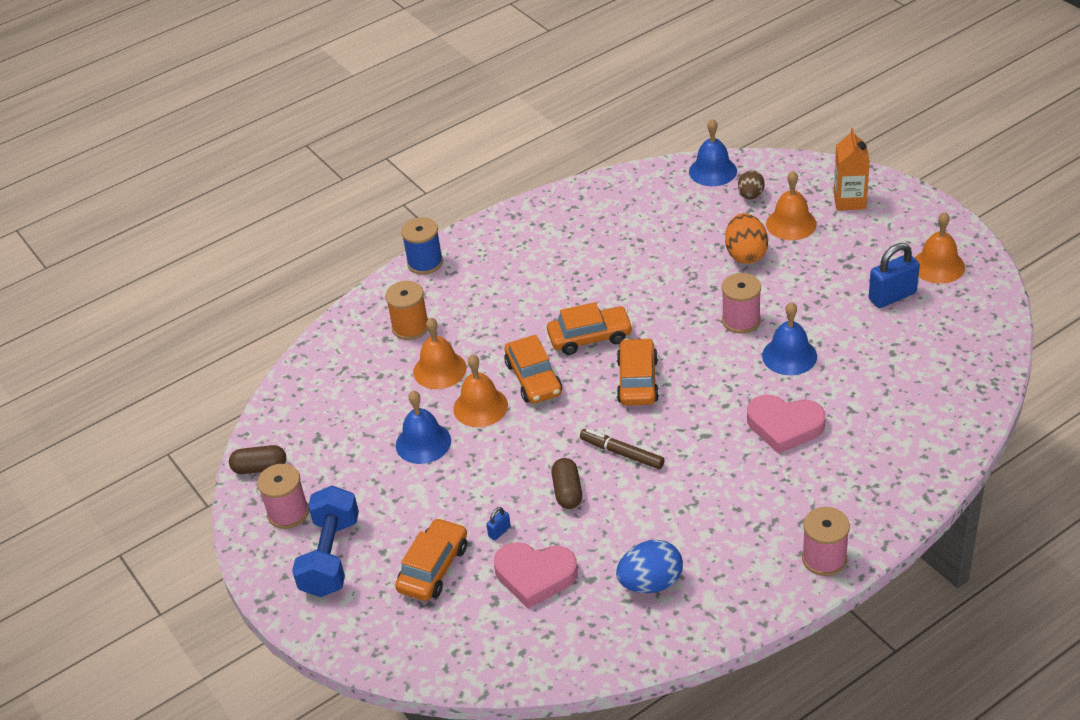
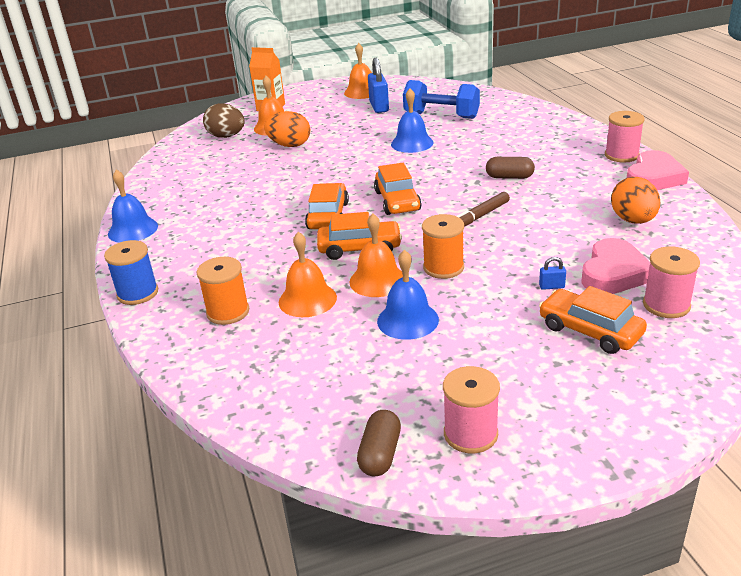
camera: 75 degrees left, 10 degrees down
(331, 556) = (554, 403): blue dumbbell -> blue dumbbell (441, 115)
(499, 531) = (551, 286): blue padlock -> blue padlock turned 60 degrees counterclockwise
(513, 447) = (443, 267): none -> orange spool
(567, 491) = (514, 246): brown capsule -> brown capsule (509, 177)
(637, 381) = (397, 201): orange car -> orange car turned 120 degrees counterclockwise
(650, 583) = (633, 220): blue egg -> orange egg
(712, 171) = (181, 146): blue bell -> blue bell (133, 230)
(741, 320) = (360, 155): pink spool -> pink spool (666, 305)
(750, 195) = (226, 136): brown egg -> brown egg, size x1.54
(784, 426) = (484, 153): pink heart -> pink heart (654, 177)

